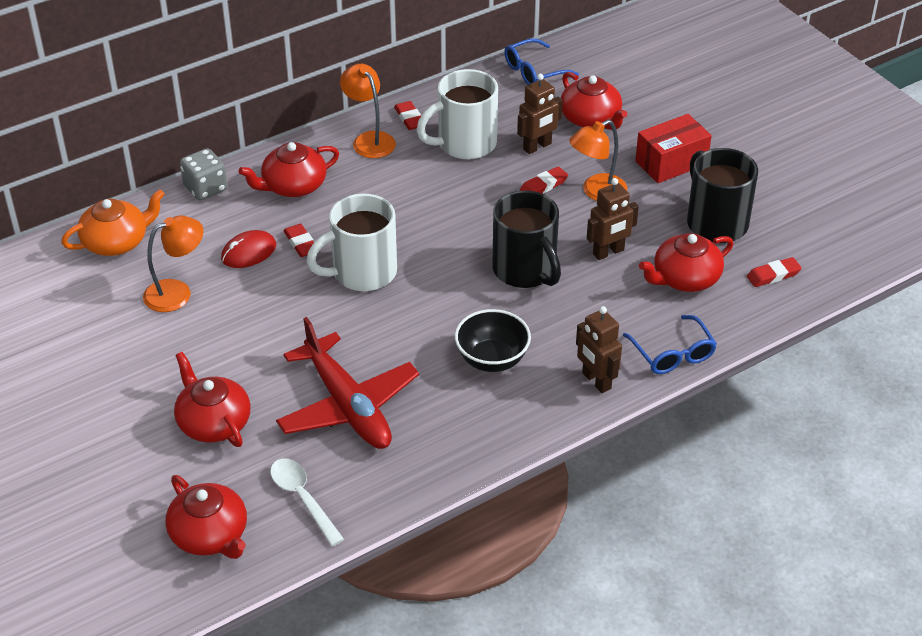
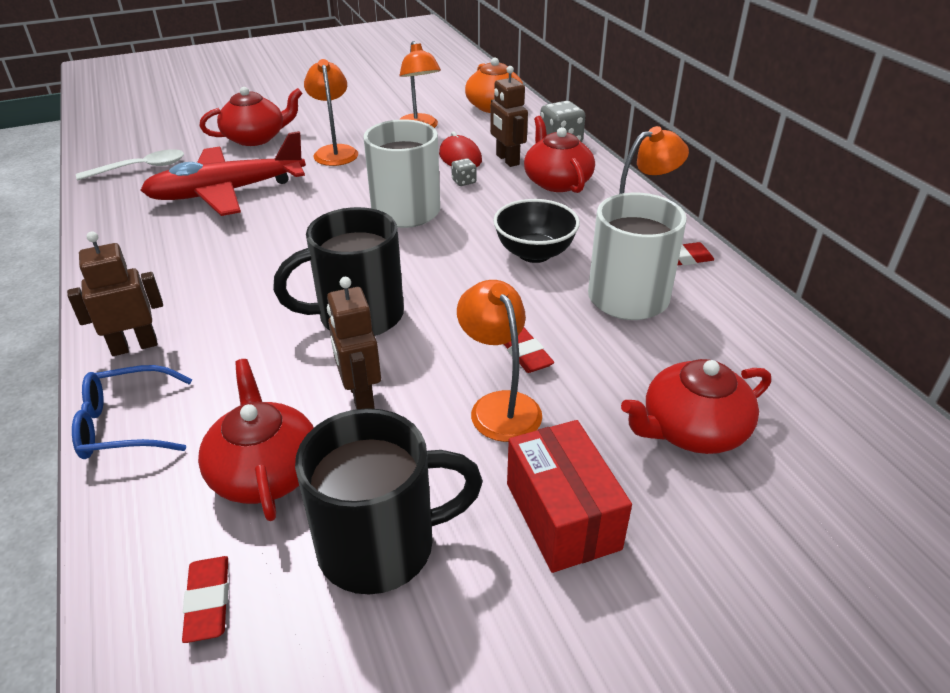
camera: 100 degrees right, 5 degrees down
(210, 535) = (142, 134): red teapot -> none
(244, 347) = (335, 151): none -> orange lamp
(301, 243) = (464, 181): red eraser -> grey dice
(492, 360) = (226, 275): black bowl -> black bowl (534, 253)
(534, 71) = (820, 382): blue glasses -> none
(537, 147) = (617, 360): brown robot -> brown robot (507, 160)

